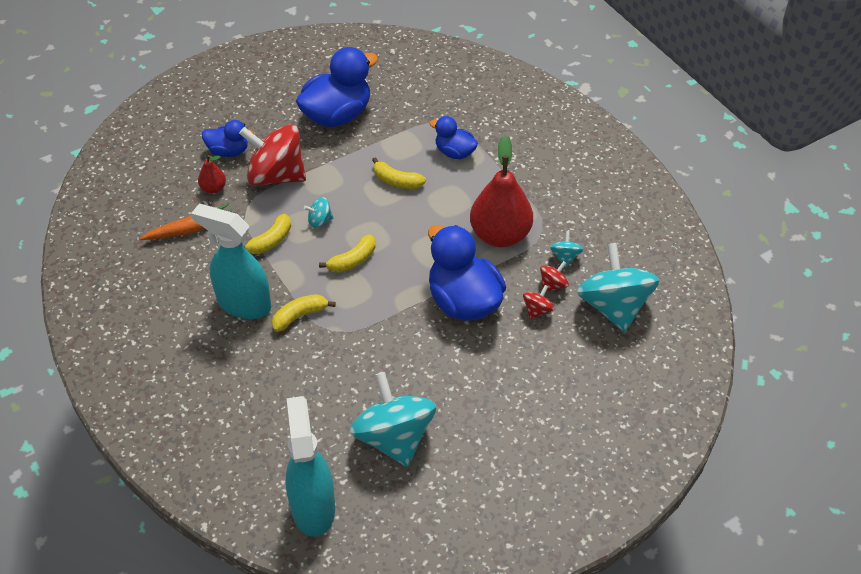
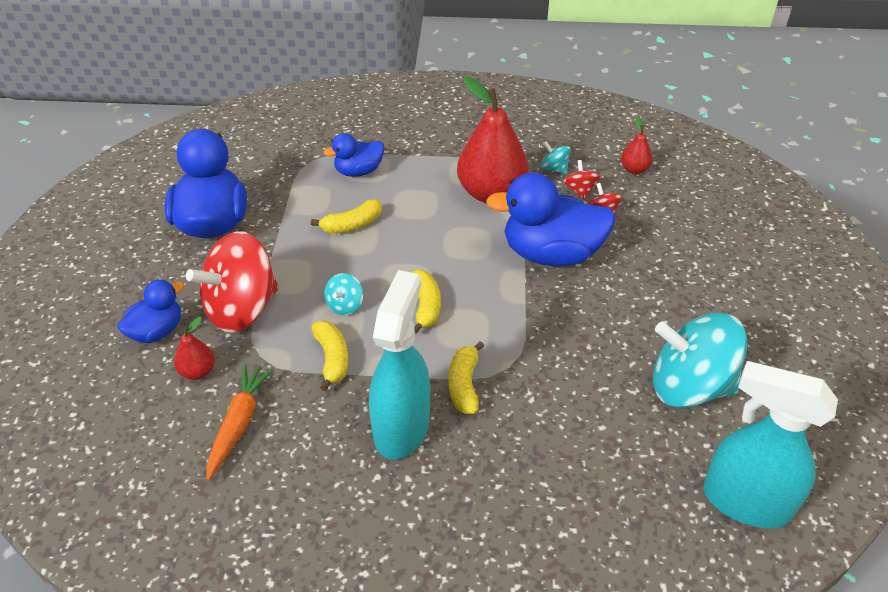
camera: 55 degrees left, 5 degrees down
(243, 304) = (402, 427): turquoise spray bottle -> turquoise spray bottle turned 135 degrees clockwise
(613, 306) = (634, 169): turquoise spinning top -> red pear

